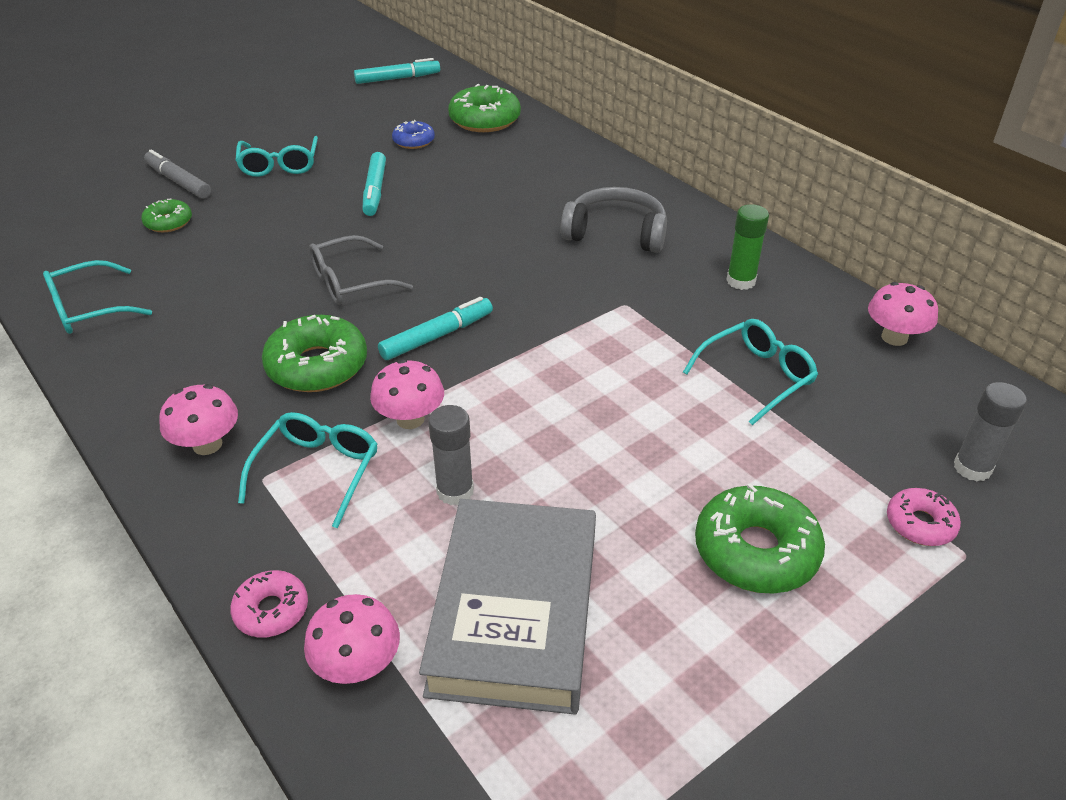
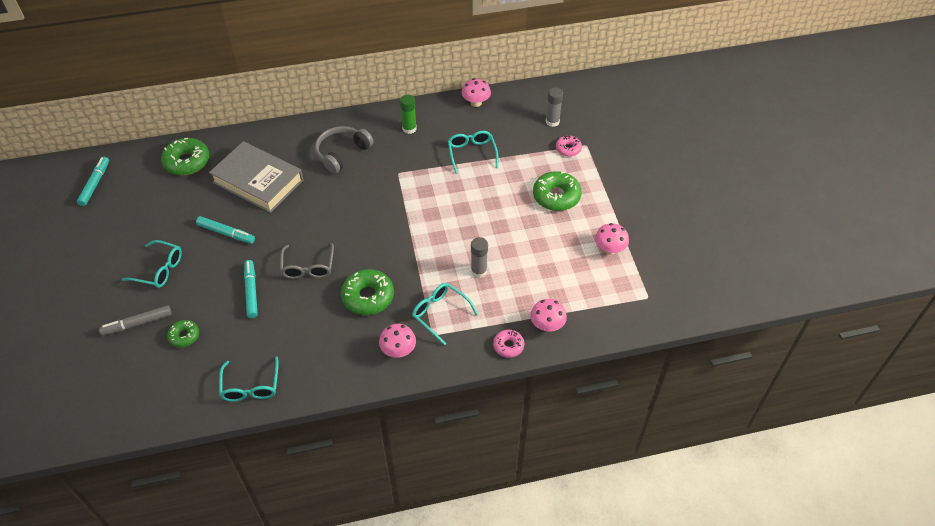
camera: 65 degrees left, 10 degrees up
(410, 419) = (427, 273): pink mushroom -> pink mushroom (609, 249)
(414, 141) = (184, 200): blue donut -> none
(436, 336) = (376, 246): turquoise marker -> turquoise marker (251, 292)
(514, 611) = (547, 273): grey book -> grey book (258, 181)

